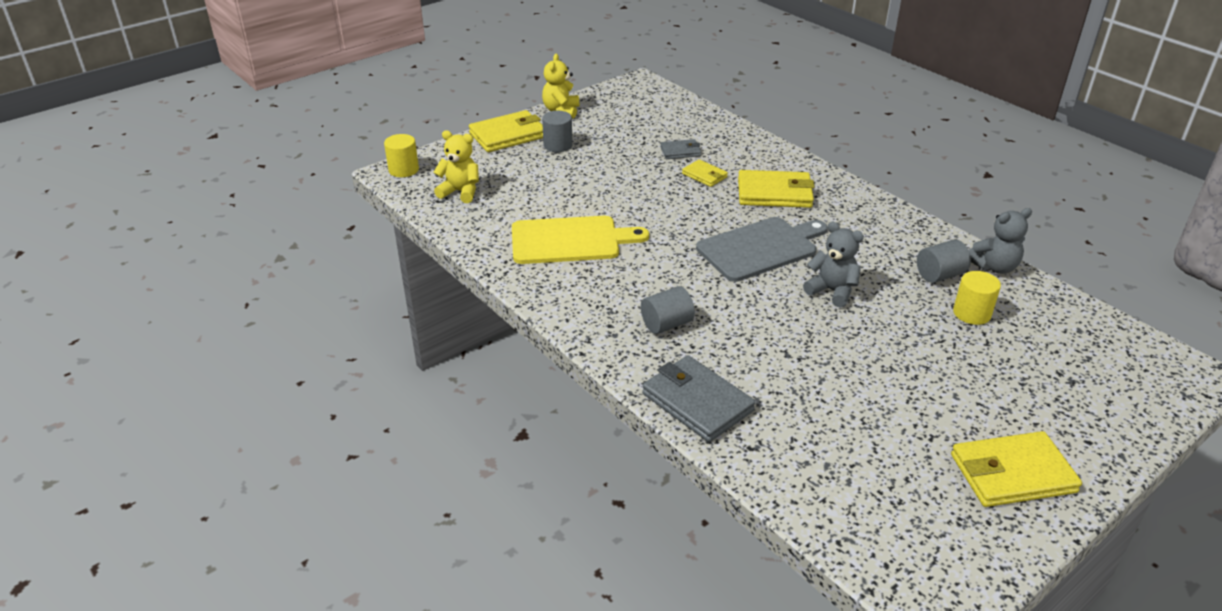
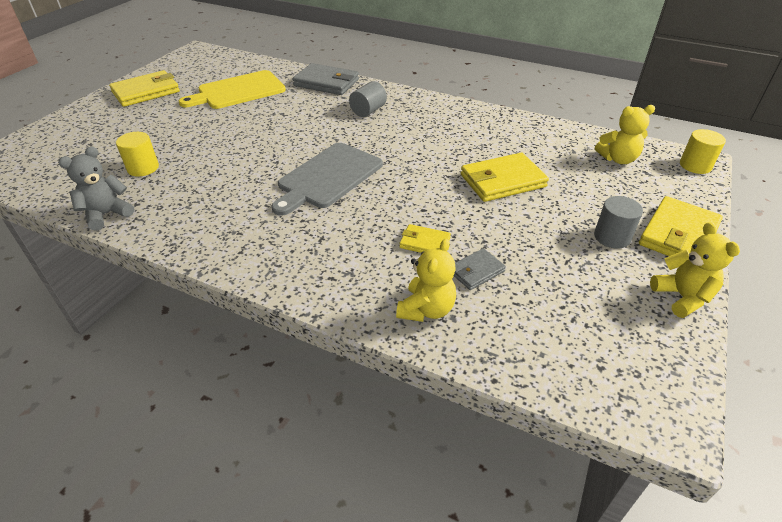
camera: 155 degrees right, 5 degrees up
(570, 240) = (483, 144): yellow cutting board -> yellow cutting board (238, 91)
(732, 142) = (426, 309): none -> yellow teddy bear
(774, 193) = (338, 241): yellow wallet -> yellow wallet (502, 181)
(832, 291) = (258, 158): grey teddy bear -> none
(939, 275) = (163, 193): grey cylinder -> none

